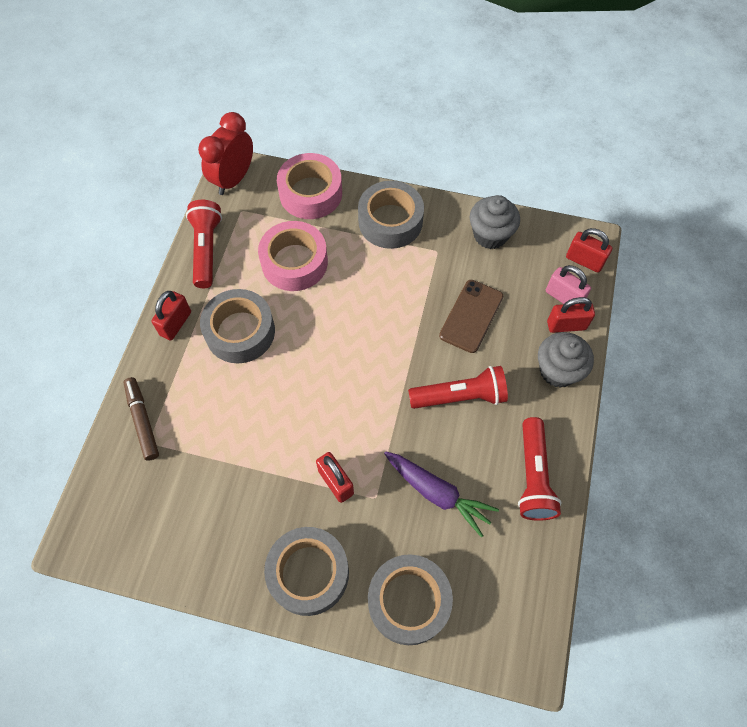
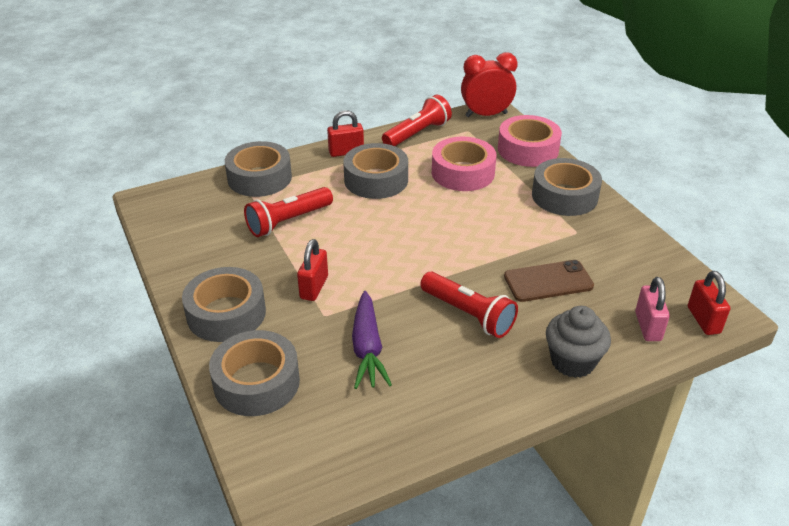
camera: 50 degrees right, 25 degrees down
(142, 421) = (259, 178): brown marker -> grey tape
(490, 235) = (636, 252): grey cupcake -> none
(533, 476) = (452, 400): red flashlight -> red flashlight (288, 221)
(566, 325) = (623, 343): red padlock -> none

